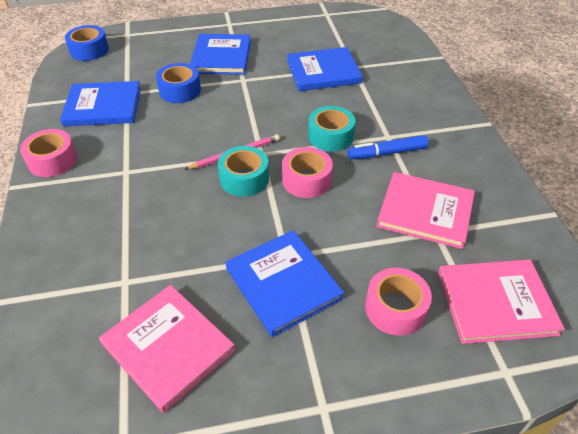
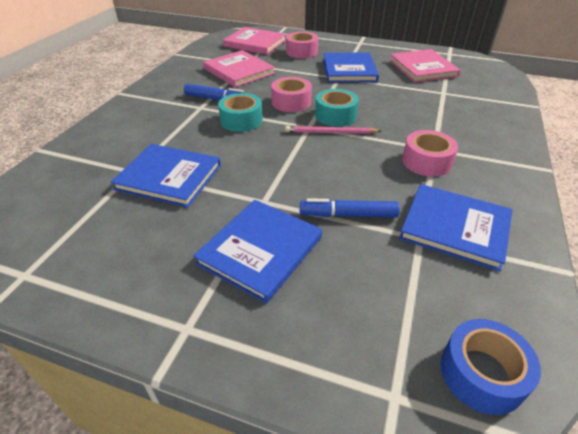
camera: 150 degrees left, 5 degrees down
(53, 161) = (511, 180): pink tape -> pink tape (426, 161)
(180, 90) = (348, 215): blue tape -> blue marker

